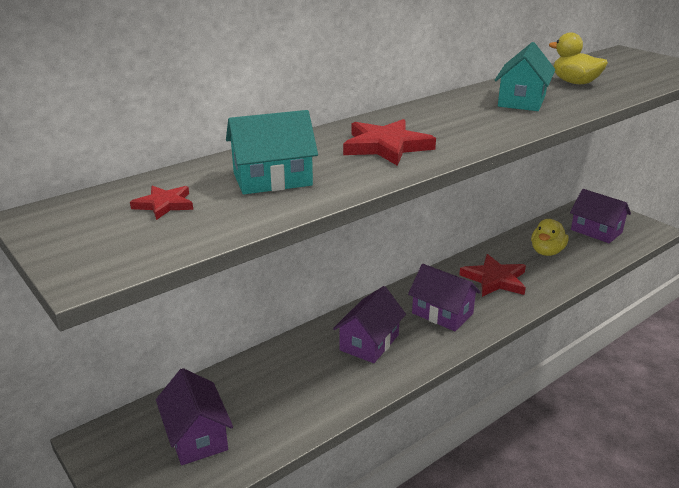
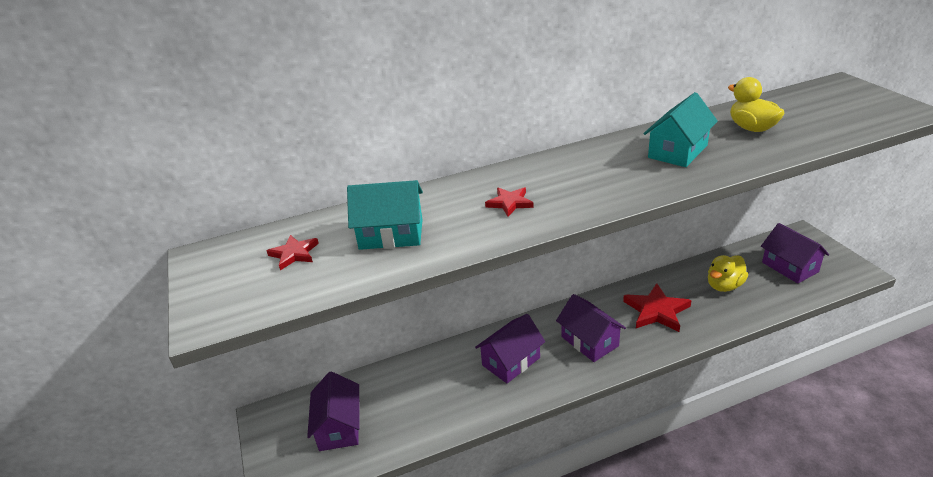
camera: 20 degrees right, 5 degrees up
(386, 146) = (509, 203): red star -> red star, size x0.56

